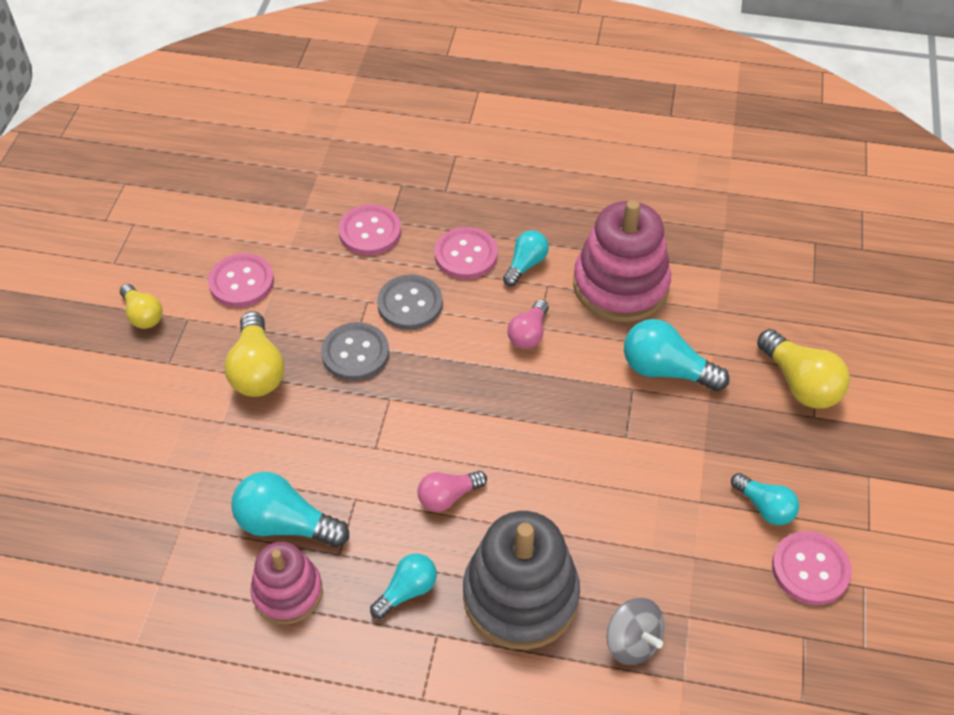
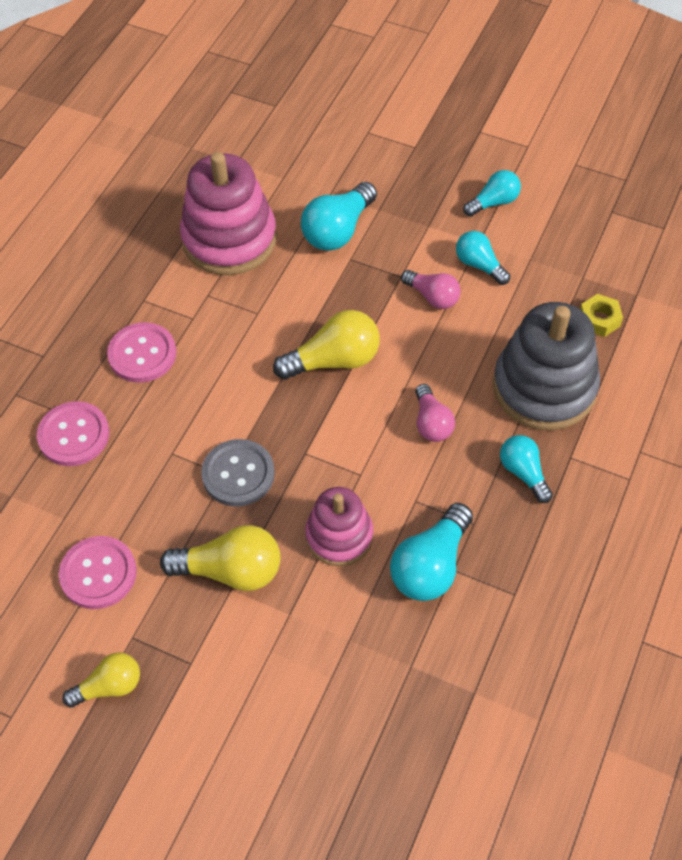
camera: 75 degrees left, 5 degrees up
(287, 592) = (506, 573): pink stacking toy -> pink stacking toy (339, 536)
(410, 304) = (190, 415): grey button -> none
(525, 265) = (175, 307): turquoise light bulb -> turquoise light bulb (479, 265)
(529, 334) = (263, 322): pink light bulb -> pink light bulb (432, 296)
(632, 642) = (599, 319): grey spinning top -> yellow nut
(800, 383) = (379, 146): yellow light bulb -> yellow light bulb (334, 360)
(810, 569) = (555, 191): pink button -> none

